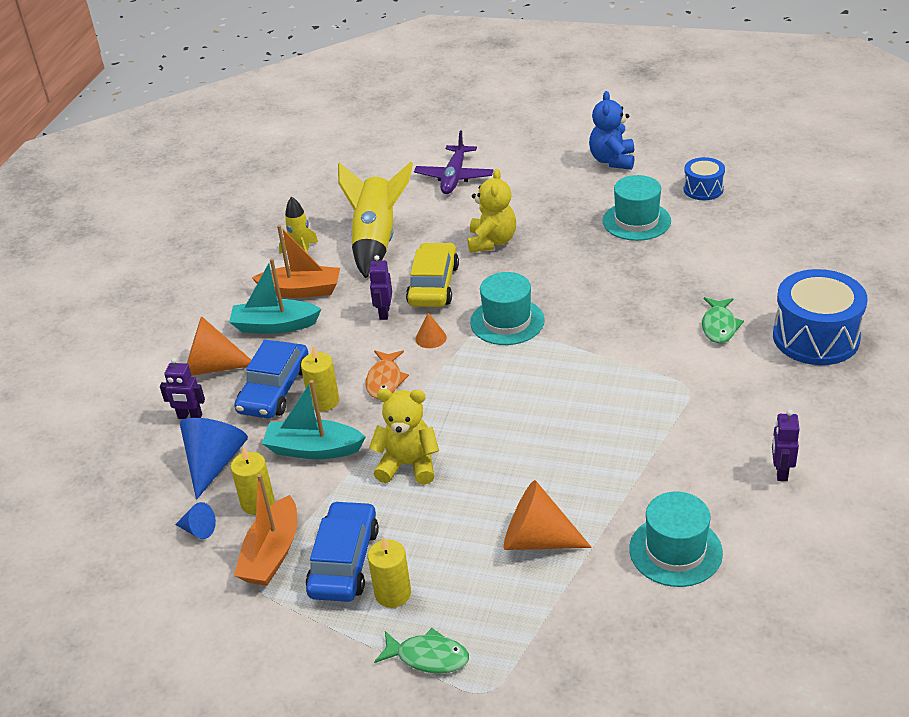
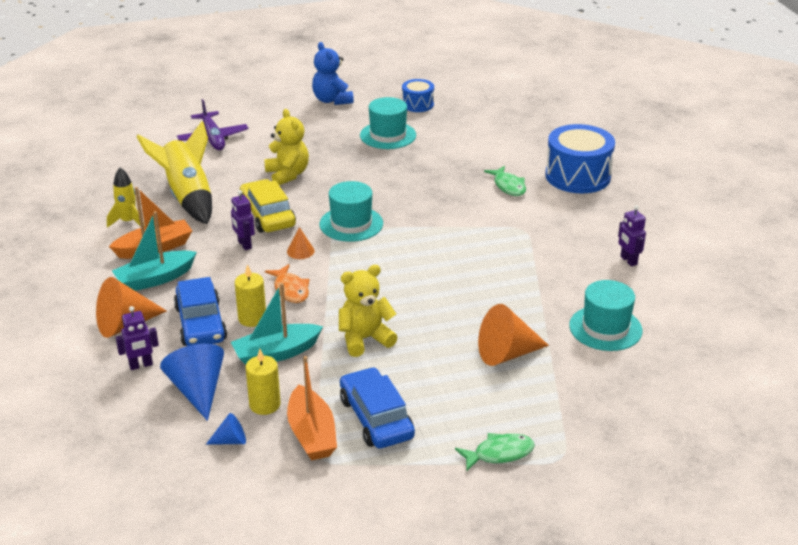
camera: 35 degrees left, 5 degrees down
(393, 593) = (434, 424): yellow candle -> none

